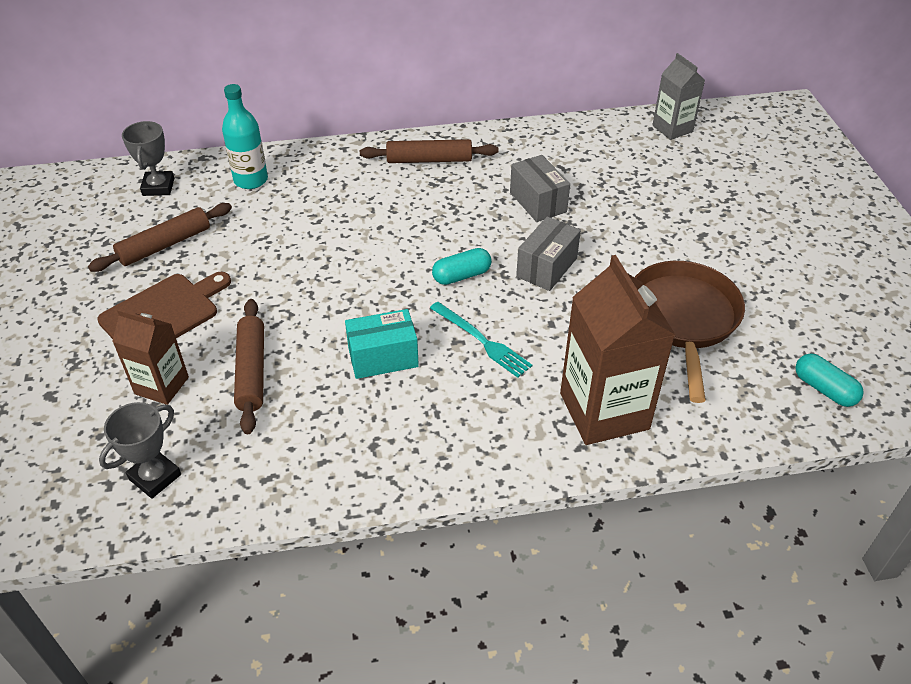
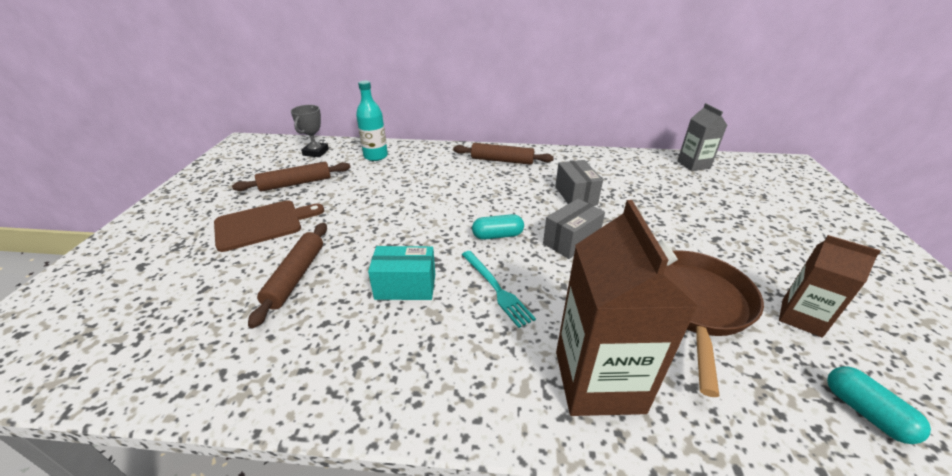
camera: 15 degrees right, 10 degrees down
(155, 477) = (157, 350): grey trophy -> none
(161, 385) = (222, 274): brown carton -> brown carton (801, 317)

